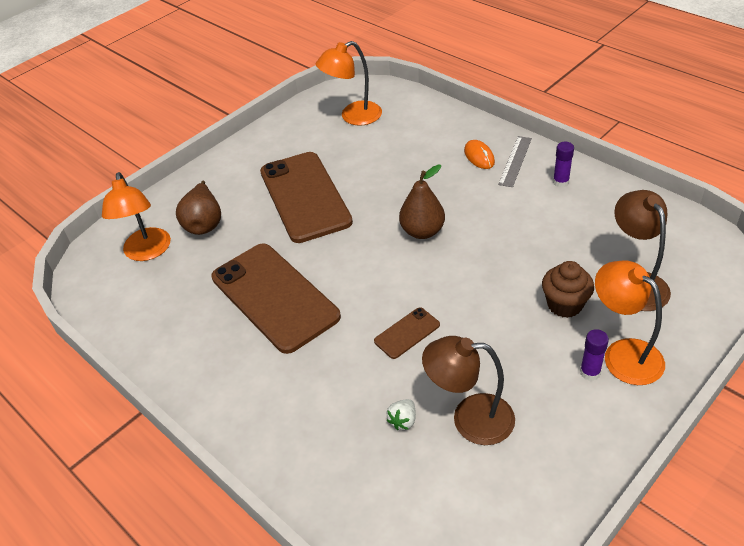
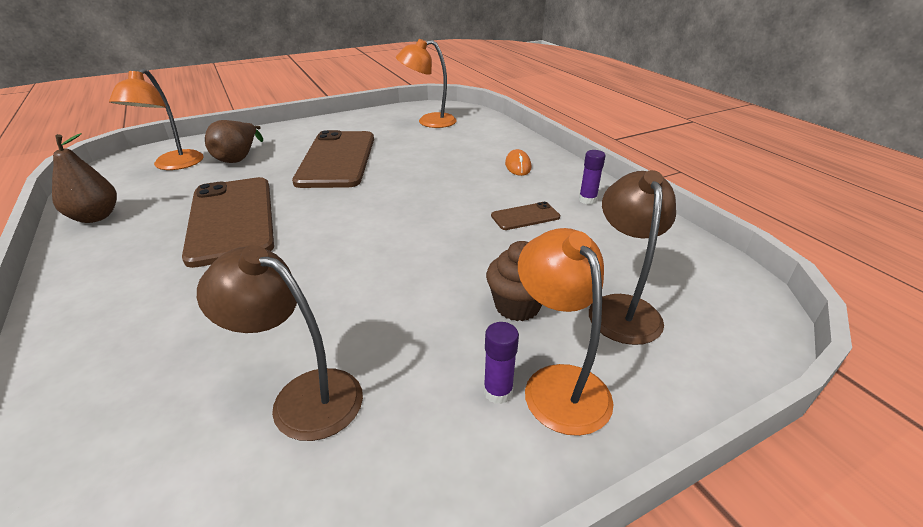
camera: 15 degrees right, 10 degrees down
(403, 420) = (226, 370): white strawberry -> none
(407, 333) = (320, 283): brown phone -> brown phone (525, 216)
(422, 231) = (416, 205): brown pear -> brown pear (95, 217)
(515, 161) = (551, 175): grey ruler -> none

